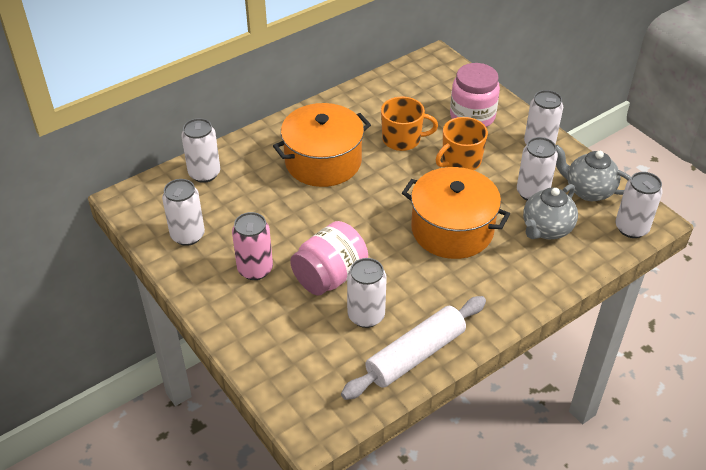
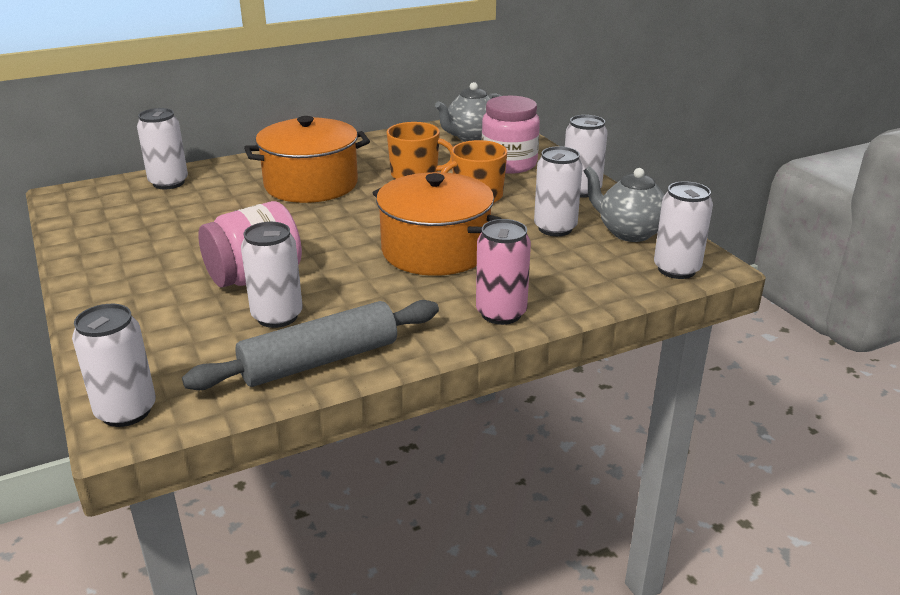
camera: 10 degrees right, 15 degrees down
(188, 235) = (110, 228): white can -> white can (126, 411)
(255, 269) = (167, 262): pink can -> pink can (501, 313)
(415, 355) = (320, 361): white rolling pin -> grey rolling pin
(546, 229) = (559, 261): grey teapot -> grey teapot (471, 137)

